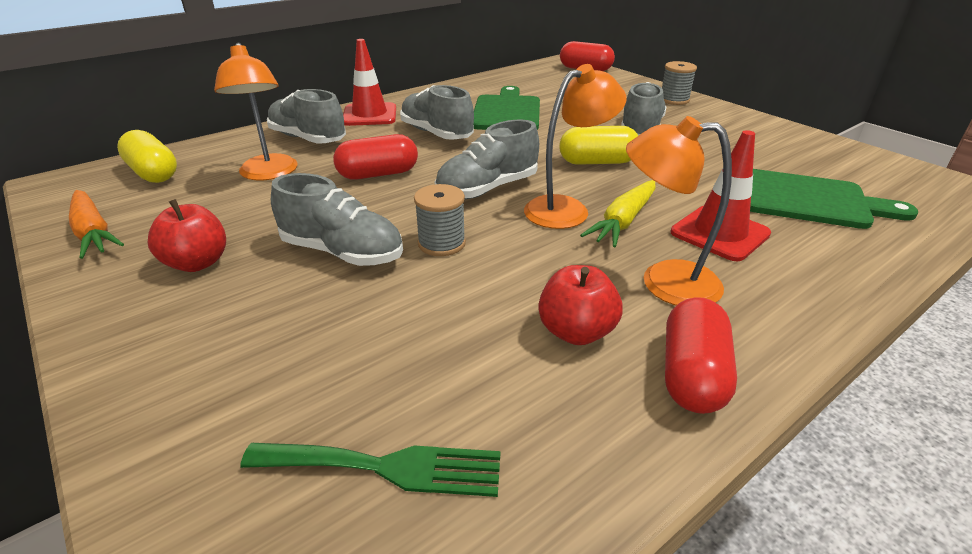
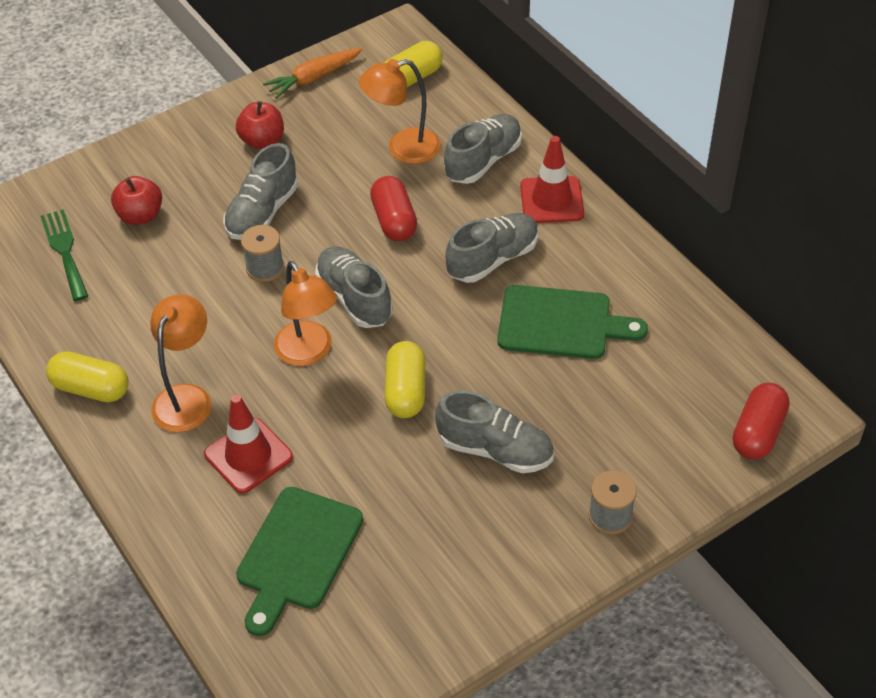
camera: 95 degrees right, 15 degrees up
(385, 467) = (65, 251): green fork -> green fork turned 150 degrees clockwise
(576, 331) = (144, 337): red apple -> red apple (141, 216)
(623, 221) = (280, 390): yellow carrot -> none
(692, 374) = (91, 388): red capsule -> yellow capsule

